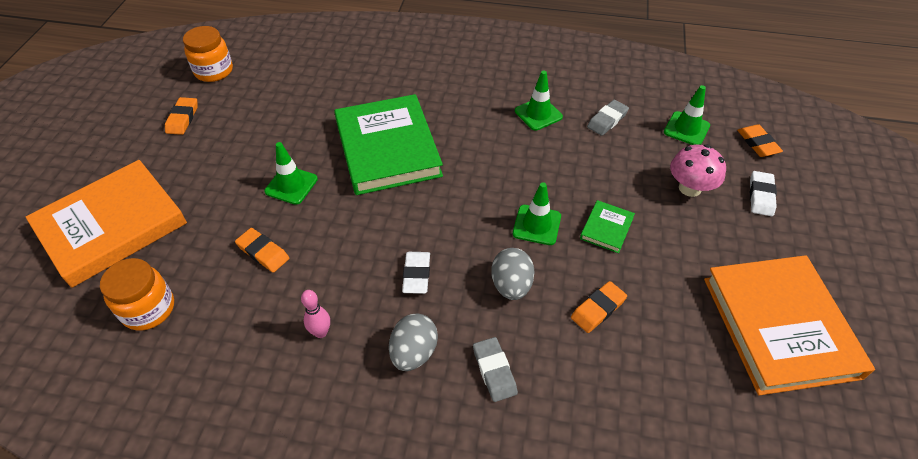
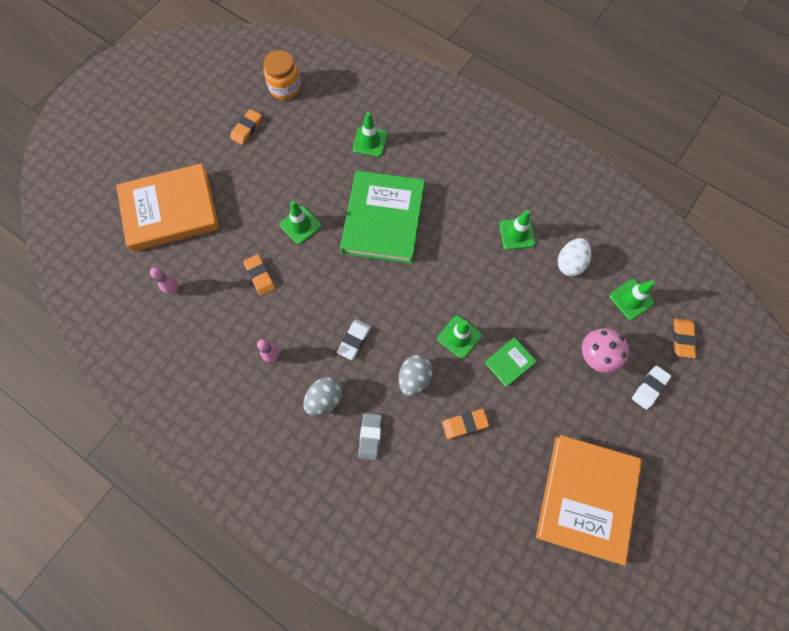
camera: 25 degrees right, 20 degrees up
(148, 309) = (174, 289): orange jar -> pink bowling pin
(335, 87) = (370, 142): none -> green traffic cone
(607, 120) = (570, 263): grey eraser -> white egg

